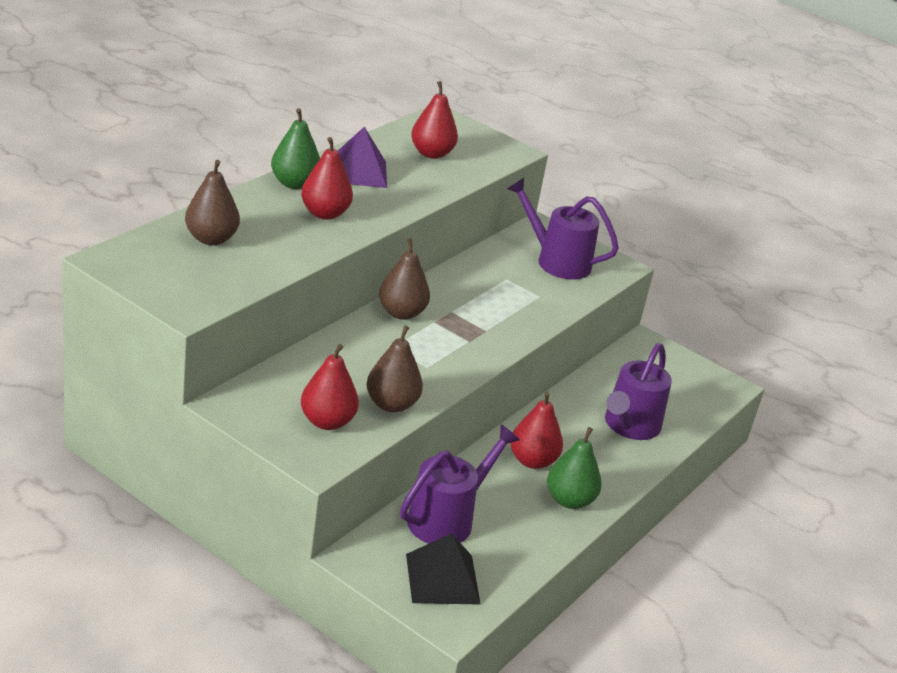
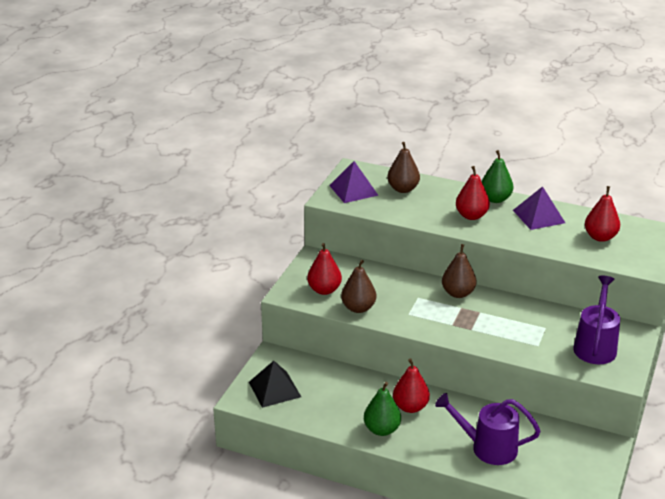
camera: 80 degrees right, 0 degrees up
(179, 279) = (353, 190): none -> purple pyramid
(447, 518) = (328, 381): purple watering can -> none

